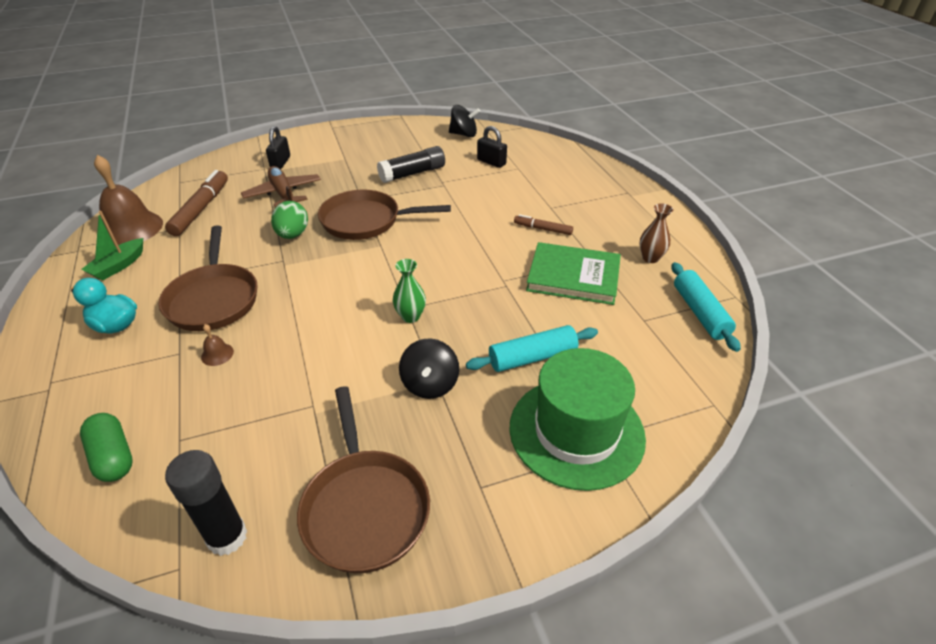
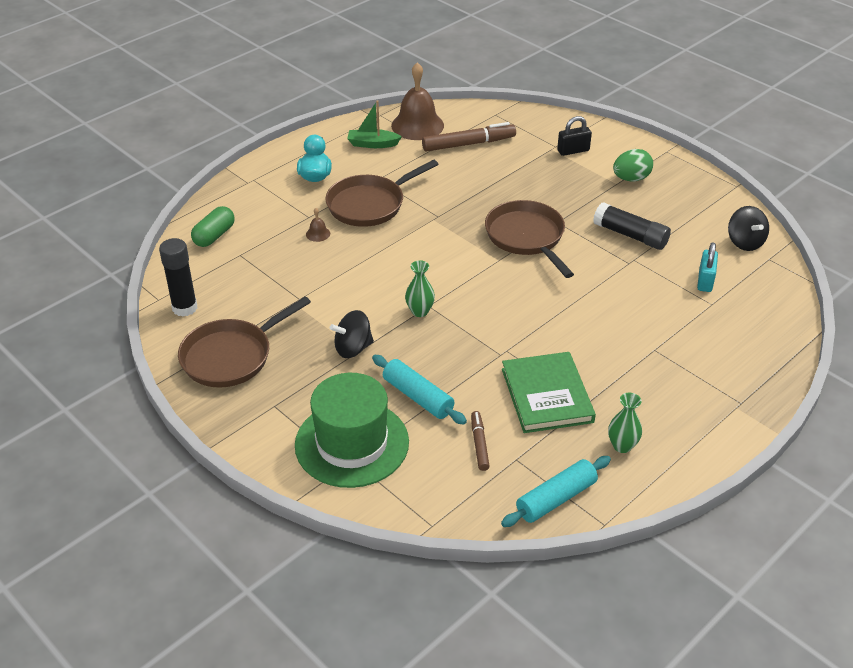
camera: 65 degrees right, 0 degrees up
(283, 194) = (526, 175): brown plane -> none
(293, 235) = (474, 206): green egg -> green egg (631, 179)
(491, 162) = (705, 281): black padlock -> turquoise padlock
(543, 229) = (609, 354): brown marker -> brown marker (479, 444)
(650, 258) = (622, 446): brown vase -> green vase

